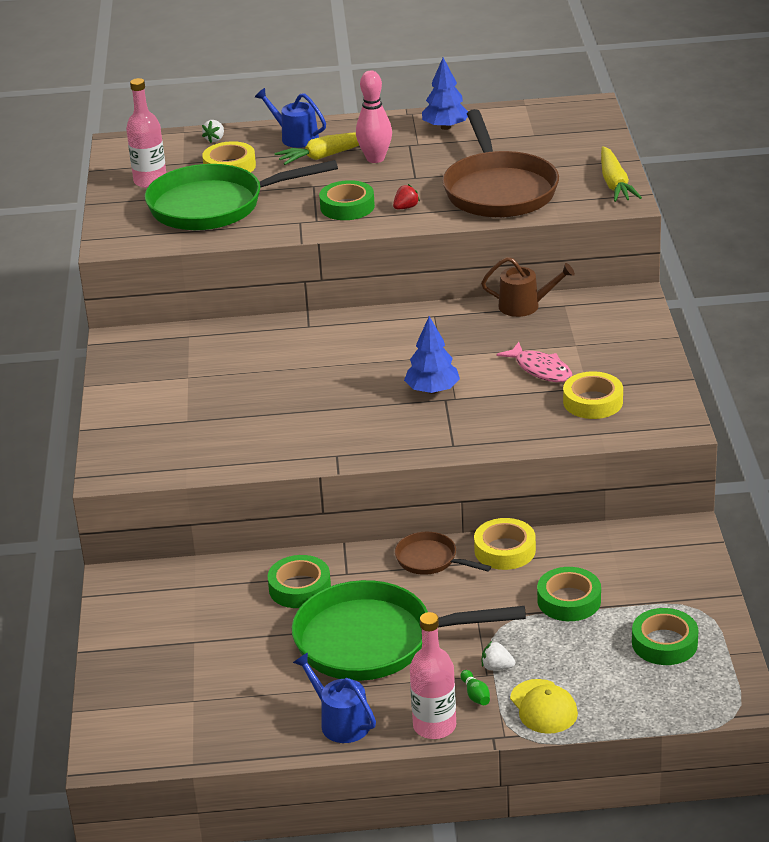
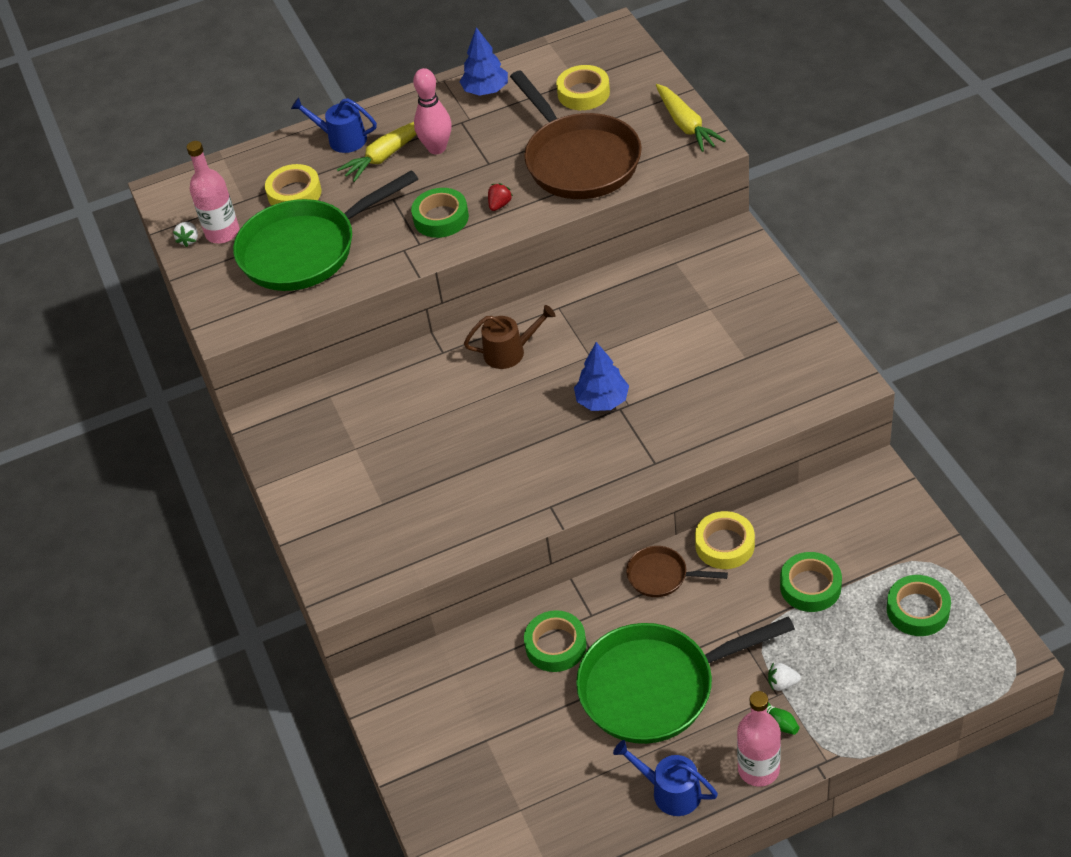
camera: 15 degrees left, 15 degrees up
(215, 139) = (260, 161): white strawberry -> white strawberry (189, 240)
(524, 306) = (638, 273): brown watering can -> brown watering can (509, 352)
(540, 369) = (691, 348): pink fish -> none
(543, 707) = (845, 716): yellow cap -> none
(593, 402) = (759, 374): yellow tape -> yellow tape (583, 93)

